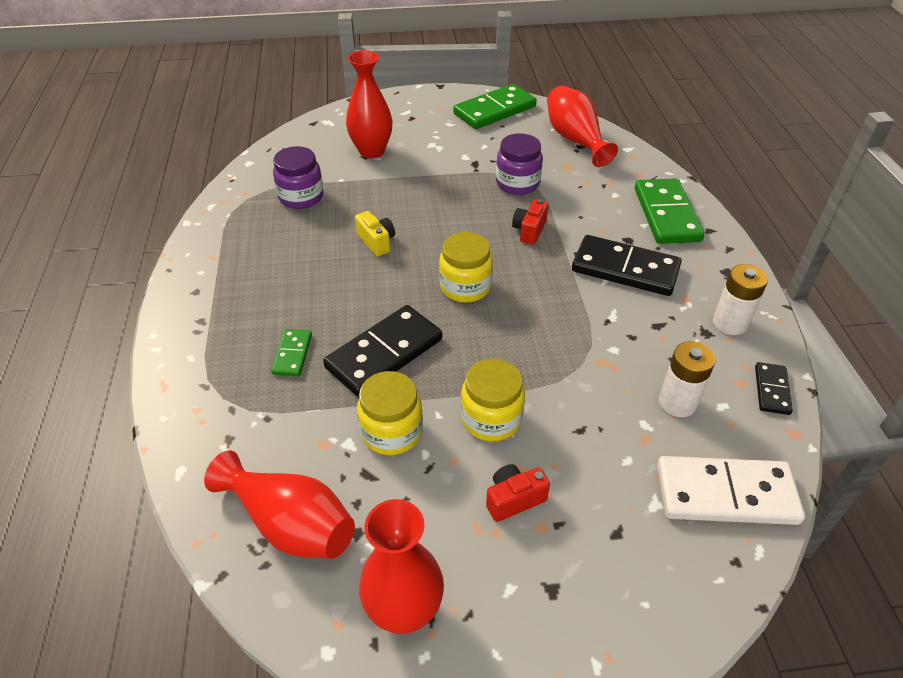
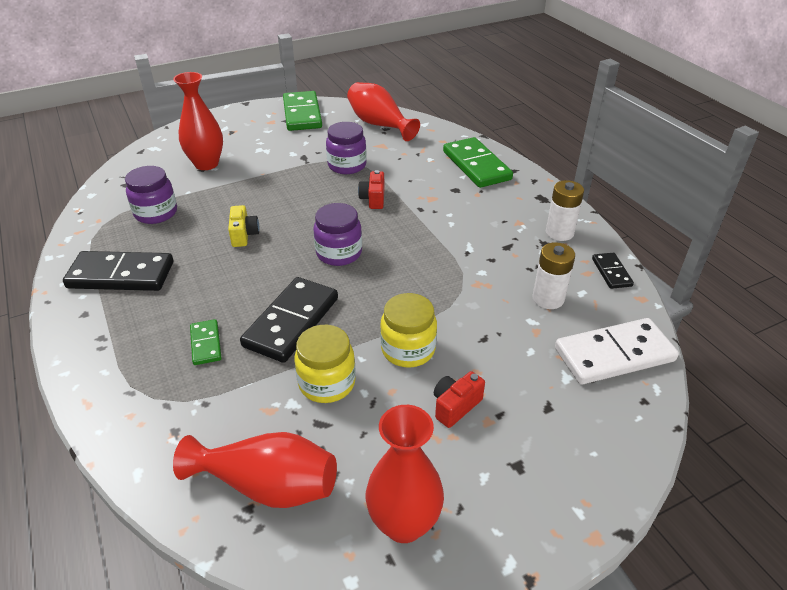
camera: 20 degrees left, 5 degrees down
(376, 242) = (244, 235): yellow camera -> yellow camera turned 45 degrees clockwise
(465, 287) = (339, 253): yellow jar -> purple jar
(494, 110) = (302, 114): green domino -> green domino turned 45 degrees counterclockwise
(625, 269) = (463, 211): black domino -> black domino (121, 275)

